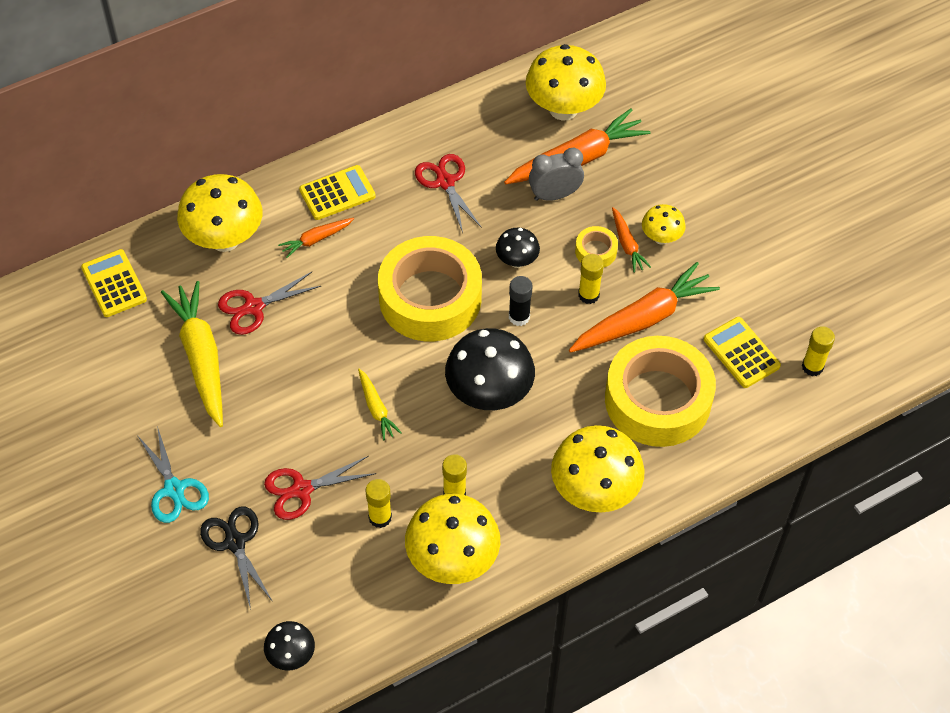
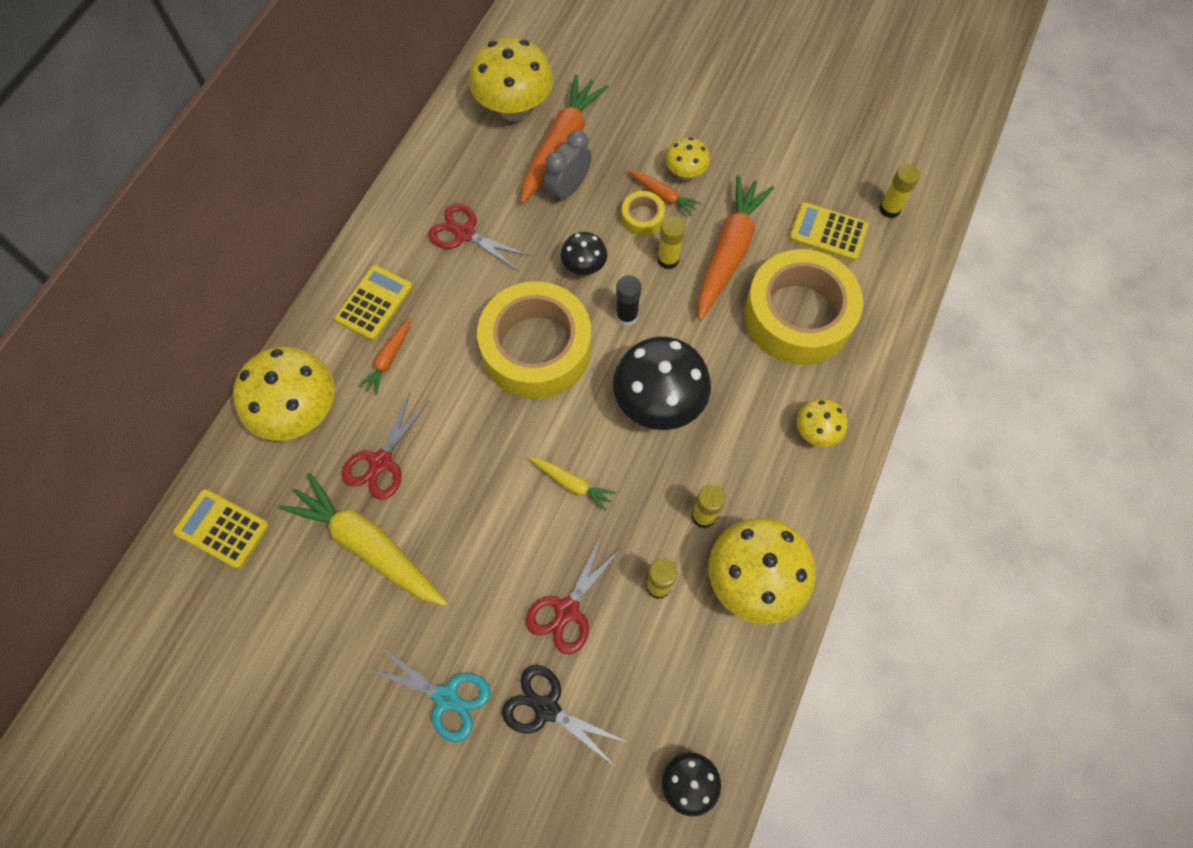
camera: 35 degrees left, 10 degrees up
(594, 492) = (816, 432): yellow mushroom -> yellow mushroom, size x0.52

